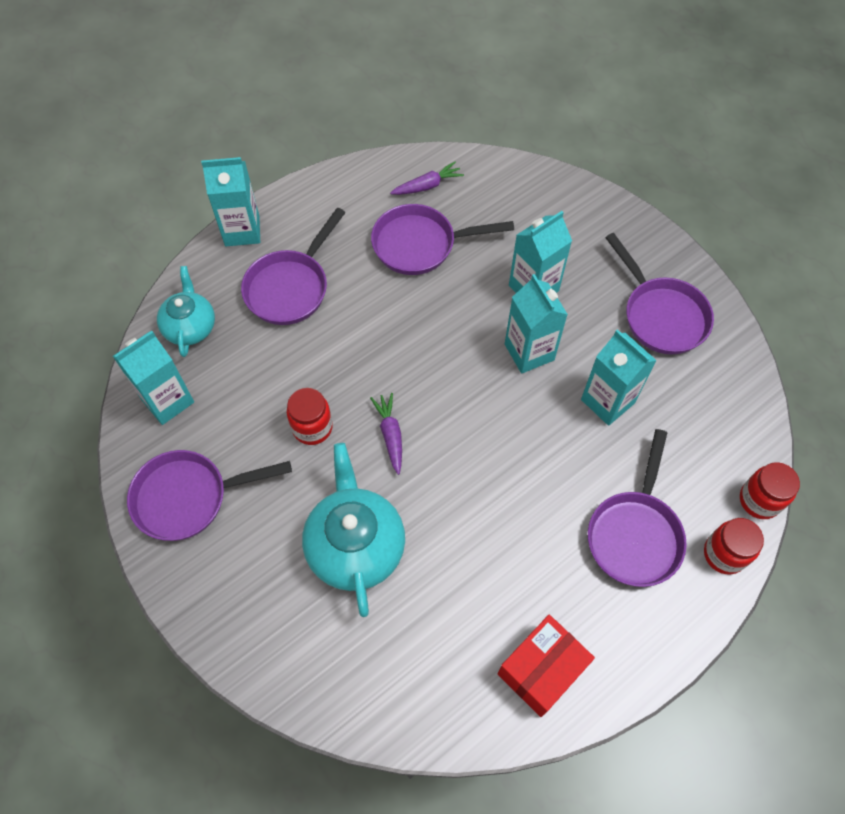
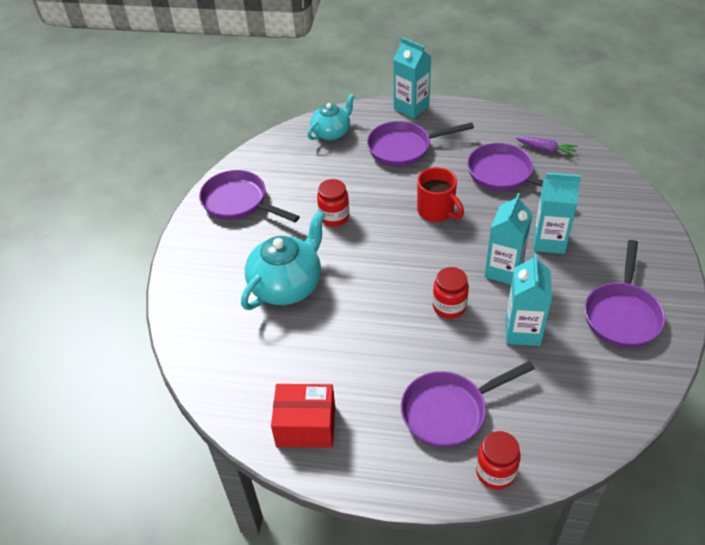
camera: 50 degrees right, 15 degrees down
(167, 400) = (281, 156): turquoise carton -> none
(390, 435) = (370, 250): purple carrot -> none
(404, 337) = (437, 211): none -> red mug
(759, 500) = (561, 466): red jar -> red jar (449, 307)

